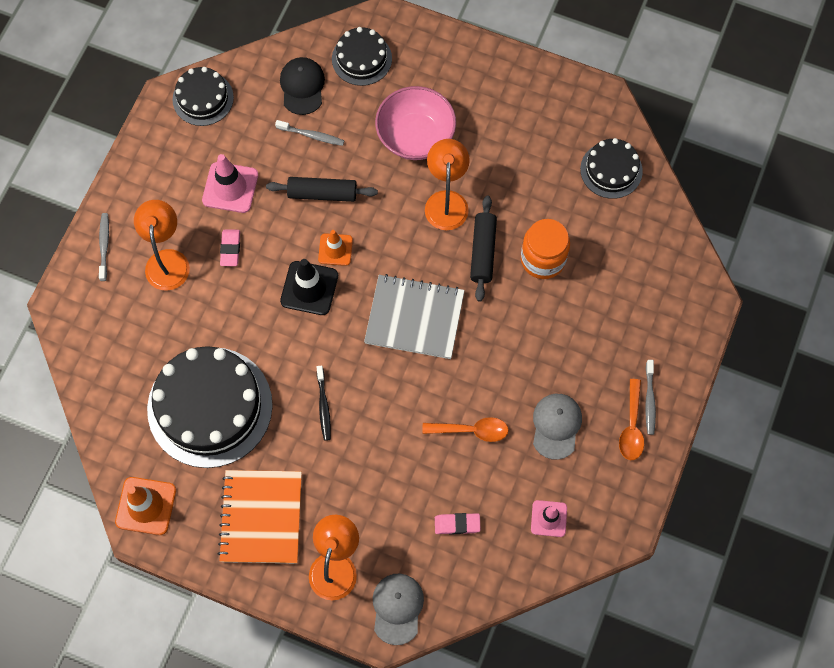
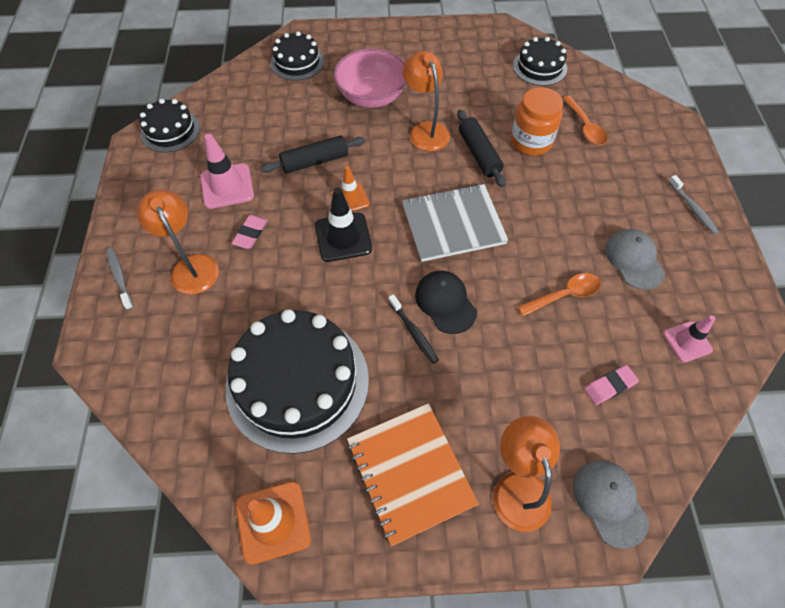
camera: 25 degrees left, 10 degrees down
(230, 249) = (250, 233): pink eraser -> pink eraser turned 45 degrees clockwise
(302, 86) = (256, 95): black cap -> black cap (445, 302)
(311, 135) = (282, 124): grey toothbrush -> none
(631, 427) = (695, 234): orange spoon -> orange spoon (585, 127)

